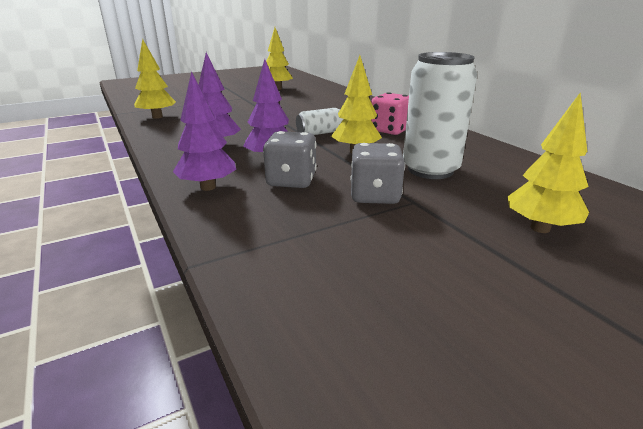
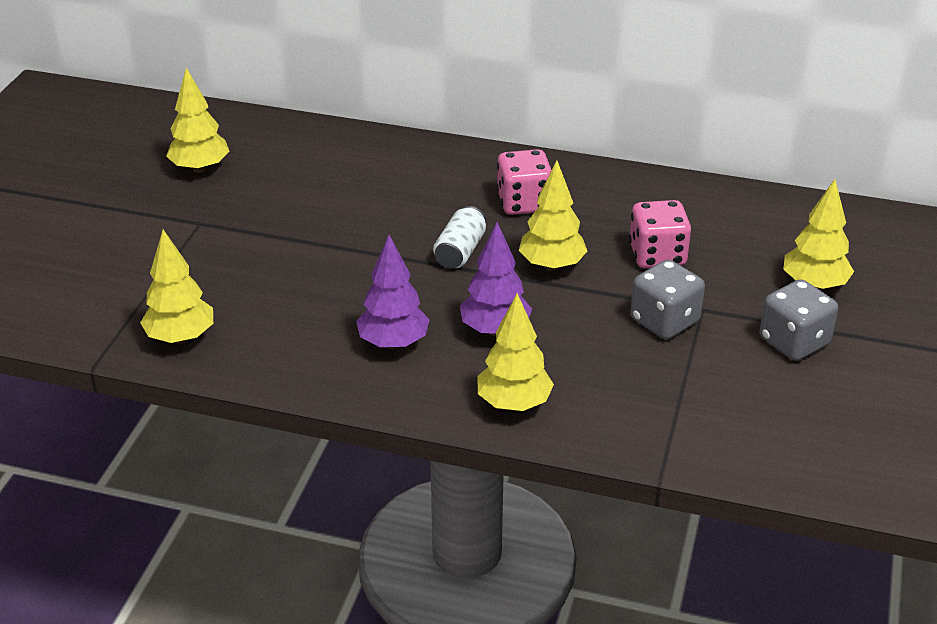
camera: 45 degrees left, 10 degrees up
(208, 187) = (514, 403): purple tree -> yellow tree
(291, 180) = (569, 347): grey dice -> grey dice (794, 342)
(430, 170) = (657, 255): white can -> pink dice

